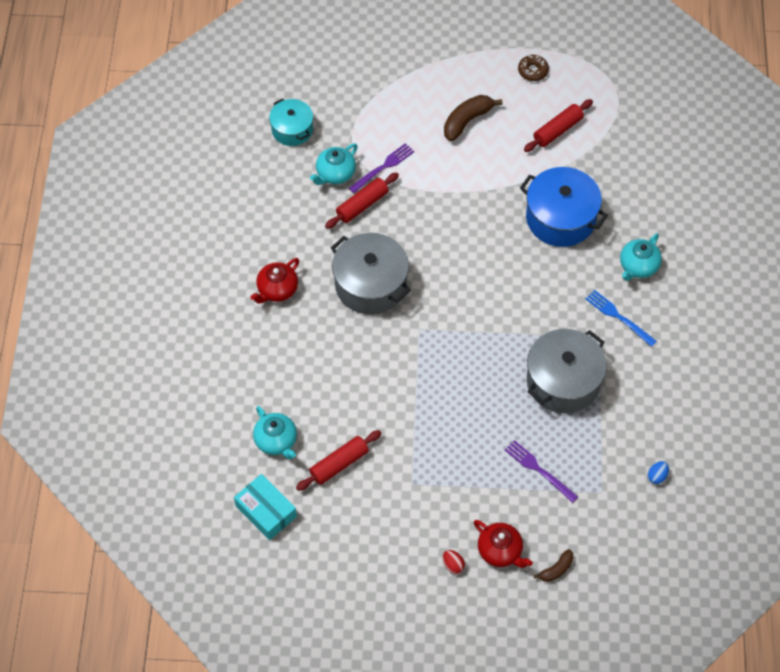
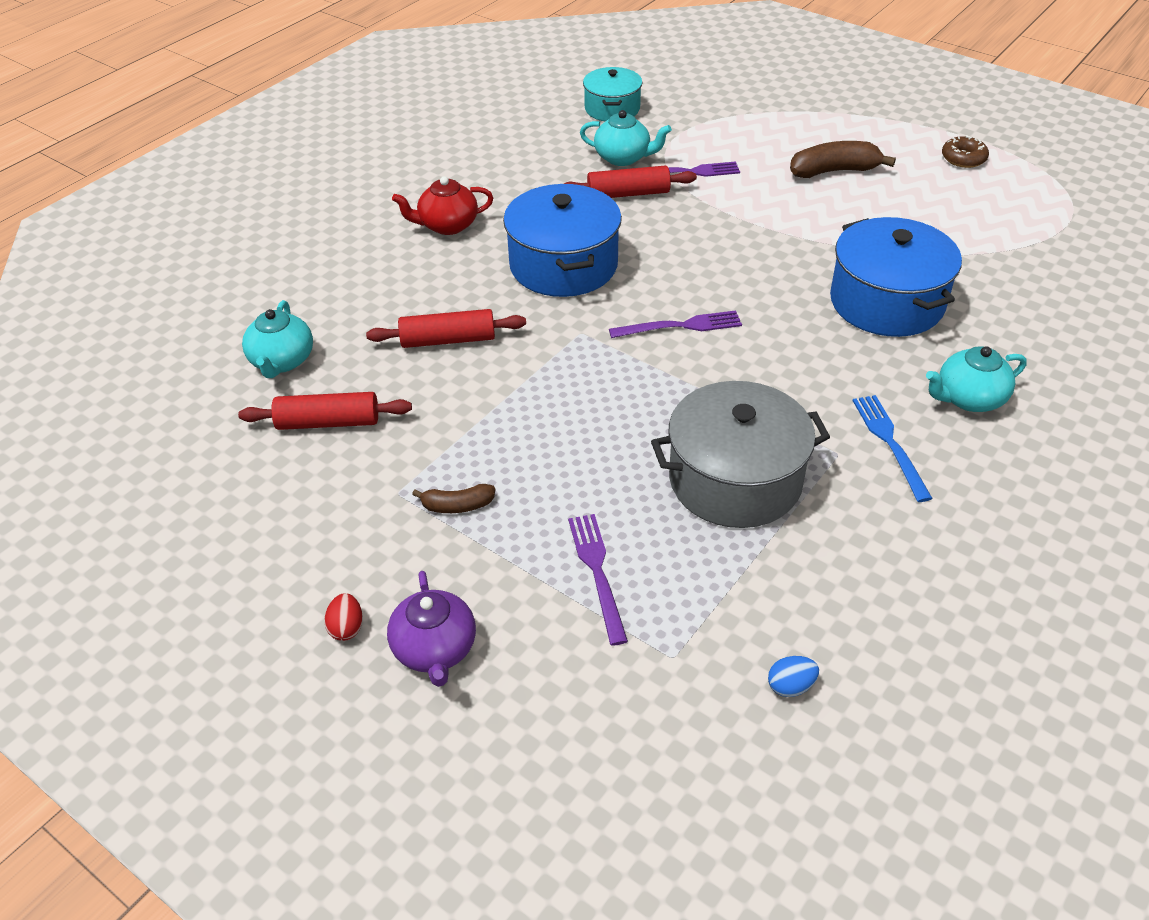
camera: 35 degrees right, 15 degrees down
(266, 511) = (184, 426): turquoise box -> none
(335, 174) = (623, 158): turquoise teapot -> turquoise teapot turned 150 degrees counterclockwise
(370, 284) = (563, 265): grey pot -> blue pot
(467, 295) = (681, 326): none -> purple fork
(500, 551) = (435, 650): red teapot -> purple teapot
(556, 569) = (497, 730): brown banana -> brown banana (457, 506)
(558, 130) = (954, 220): red rolling pin -> red rolling pin (448, 340)

